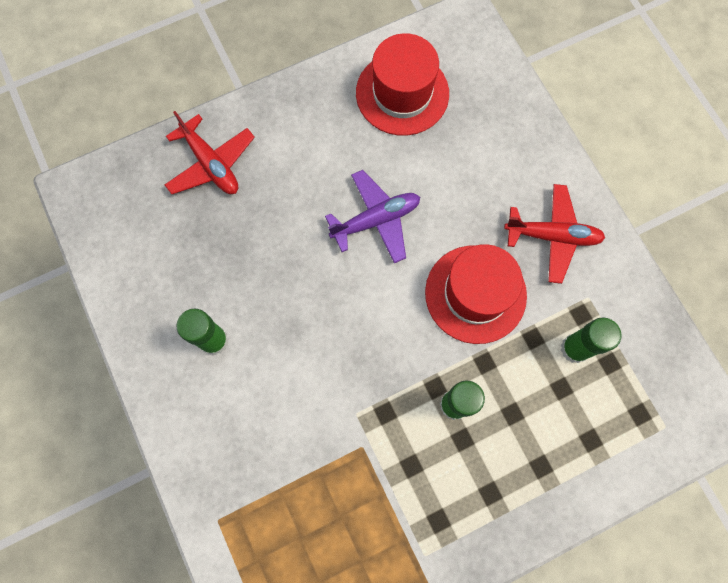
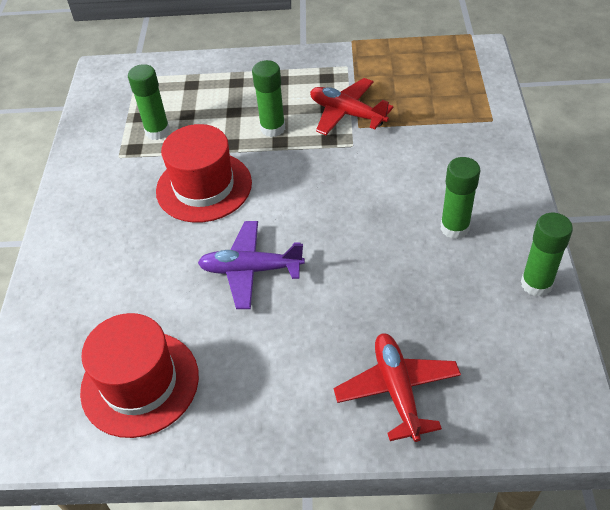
camera: 150 degrees left, 25 degrees down
(126, 305) = (536, 284): none -> green glue stick
(552, 236) = (107, 204): red plane -> red plane (347, 113)

